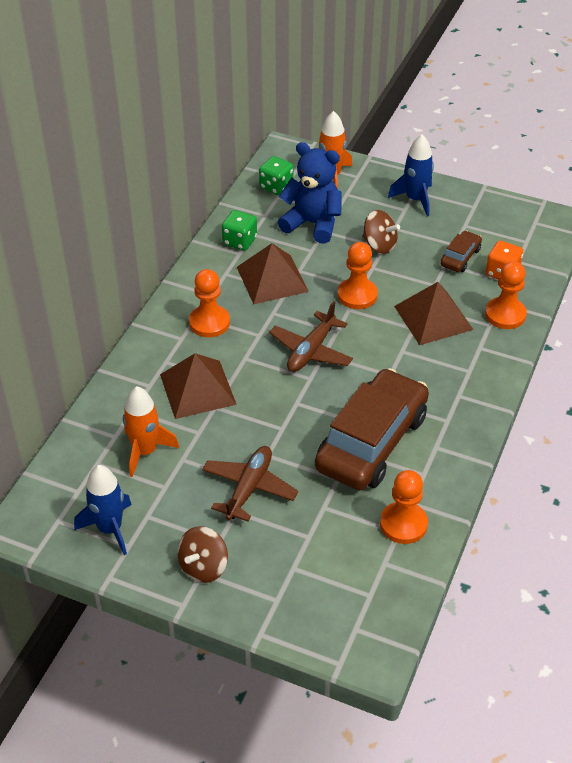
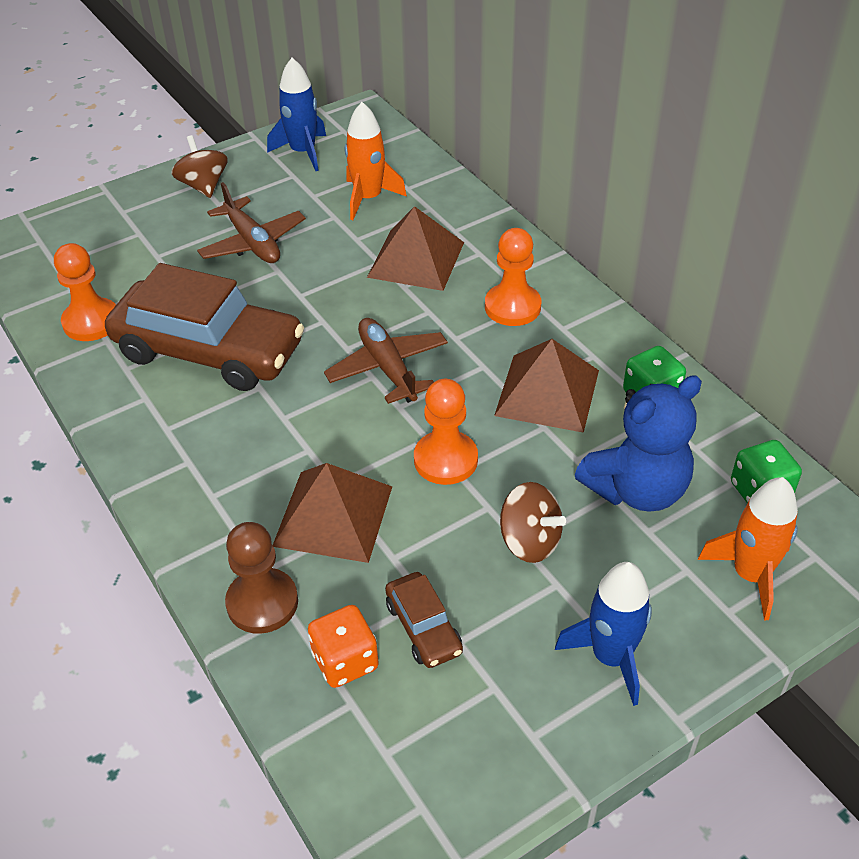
camera: 125 degrees right, 0 degrees up
(372, 442) = (208, 351): brown car -> brown car turned 45 degrees counterclockwise
(379, 245) = (529, 541): brown spinning top -> brown spinning top turned 120 degrees counterclockwise
(505, 314) = (262, 603): orange pawn -> brown pawn

